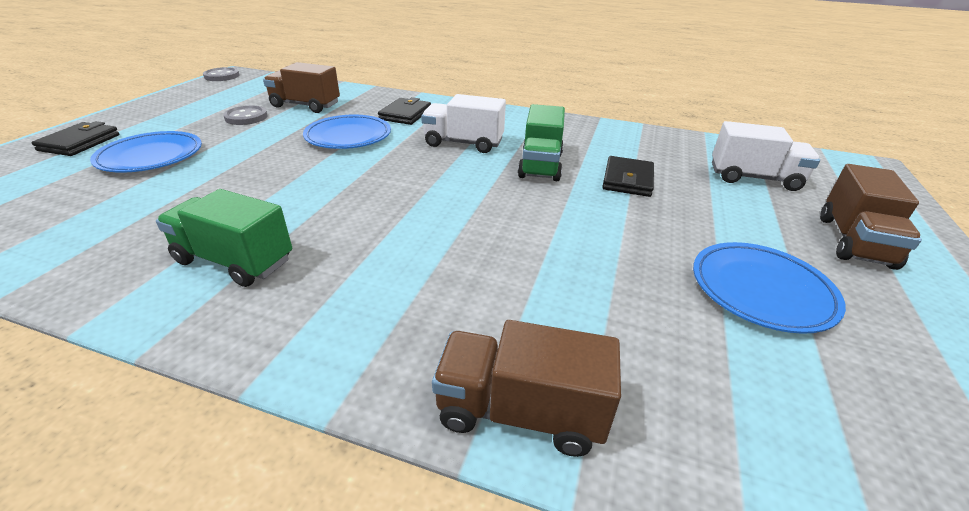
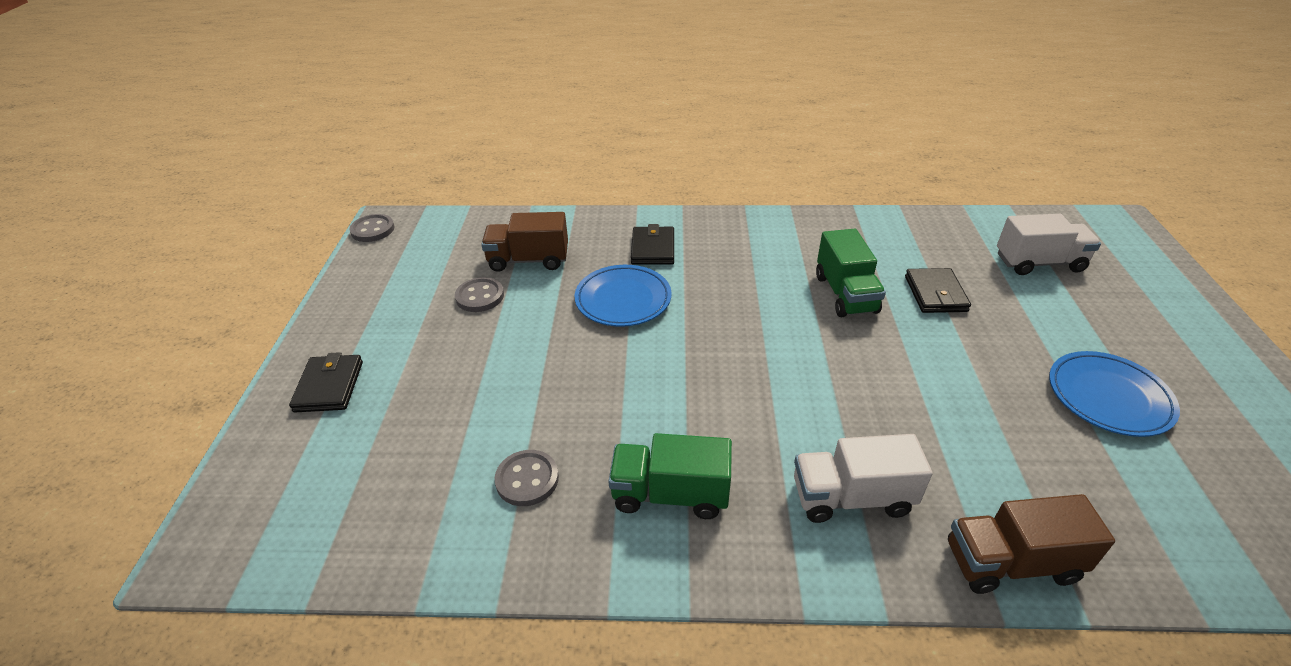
camera: 15 degrees left, 5 degrees up
(135, 223) = (527, 479): none -> grey button
(151, 157) = (439, 386): blue plate -> none
(463, 143) = (749, 280): white truck -> white truck (851, 497)
(854, 241) = (1150, 322): brown truck -> none

